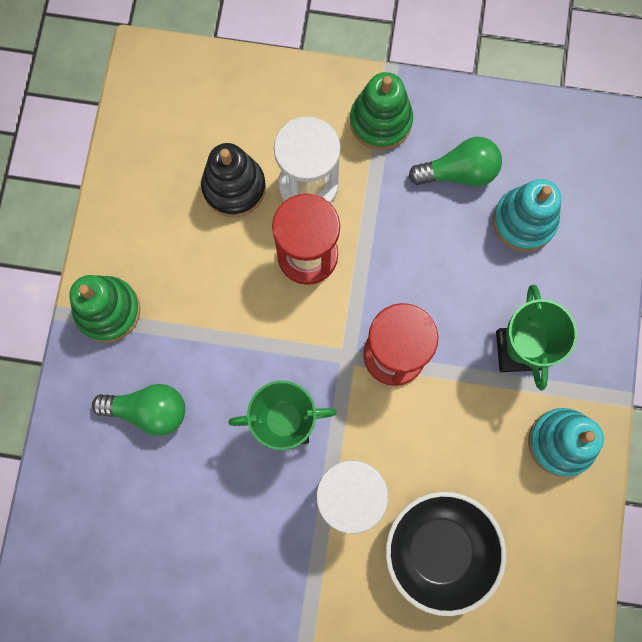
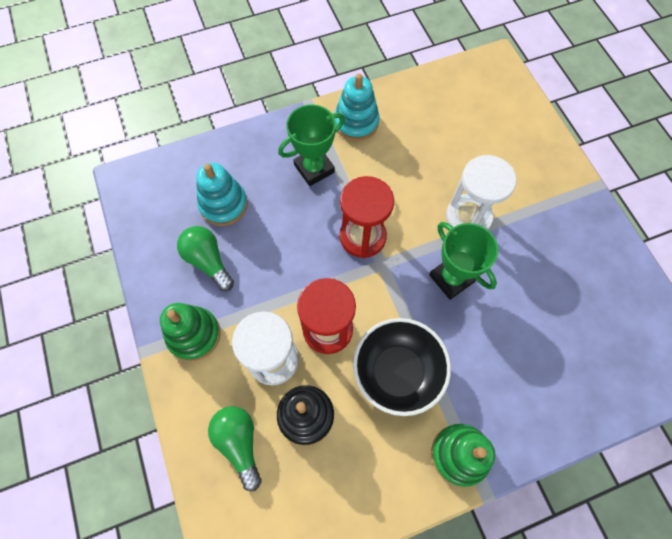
camera: 120 degrees left, 10 degrees down
(148, 410) = (507, 375): green light bulb -> green light bulb (239, 443)
(439, 550) = (461, 154): black bowl -> black bowl (397, 372)

